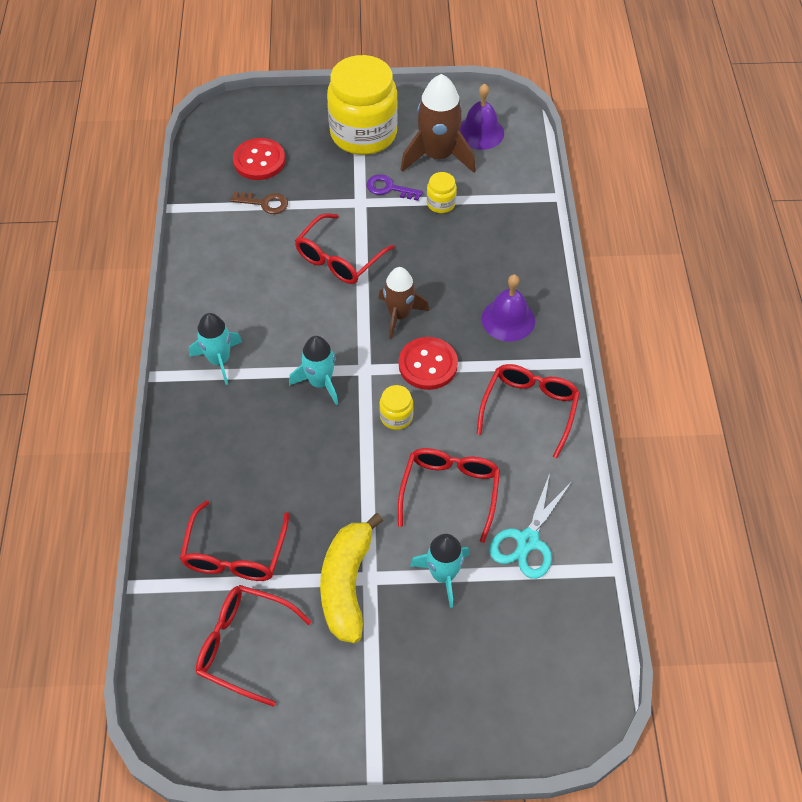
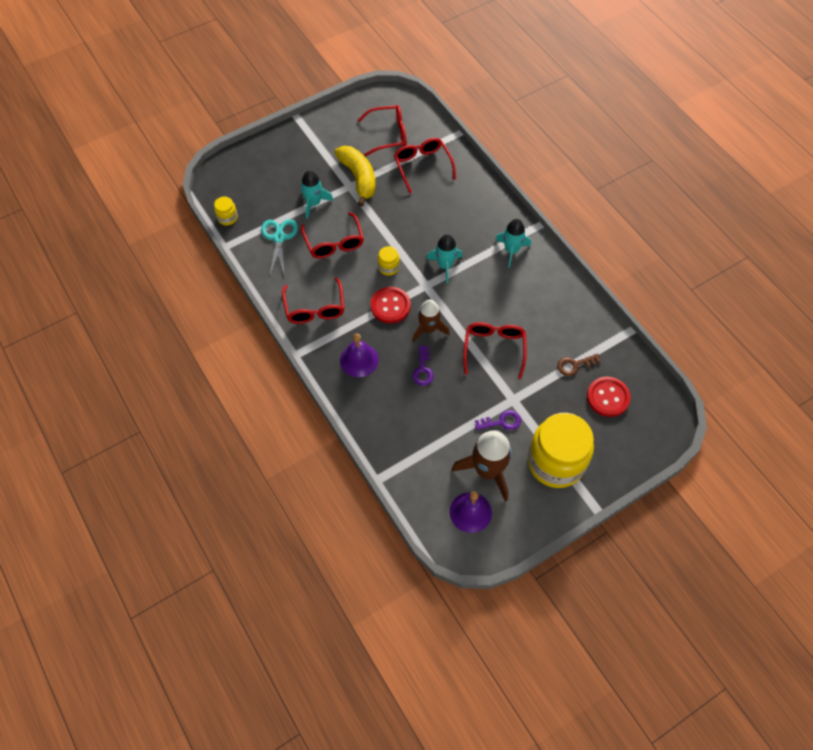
camera: 150 degrees right, 5 degrees up
(438, 275) = (423, 369): none -> purple key
(441, 203) = (457, 428): yellow jar -> yellow jar (227, 218)

